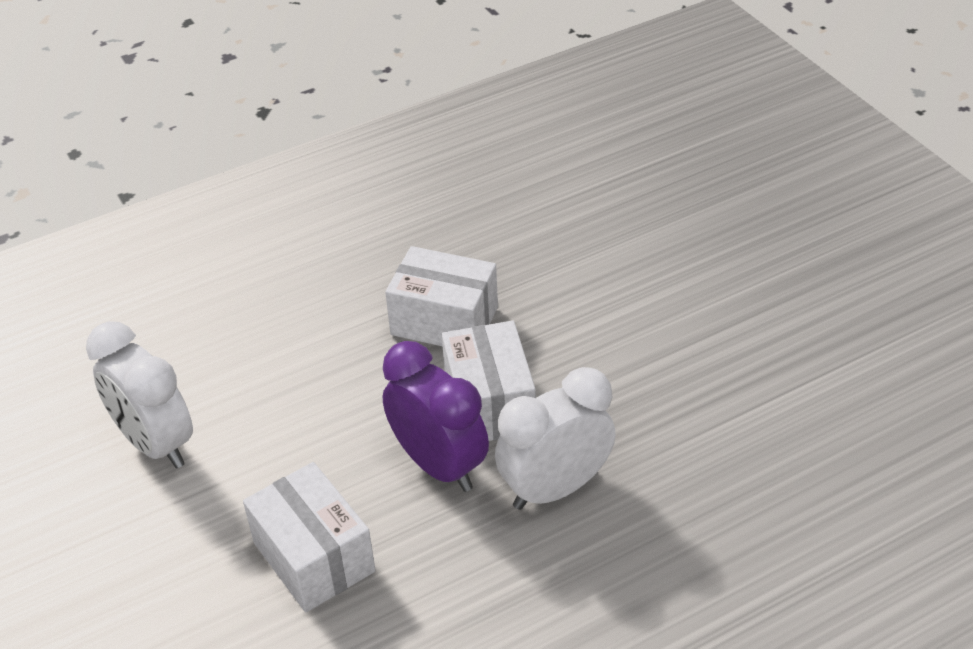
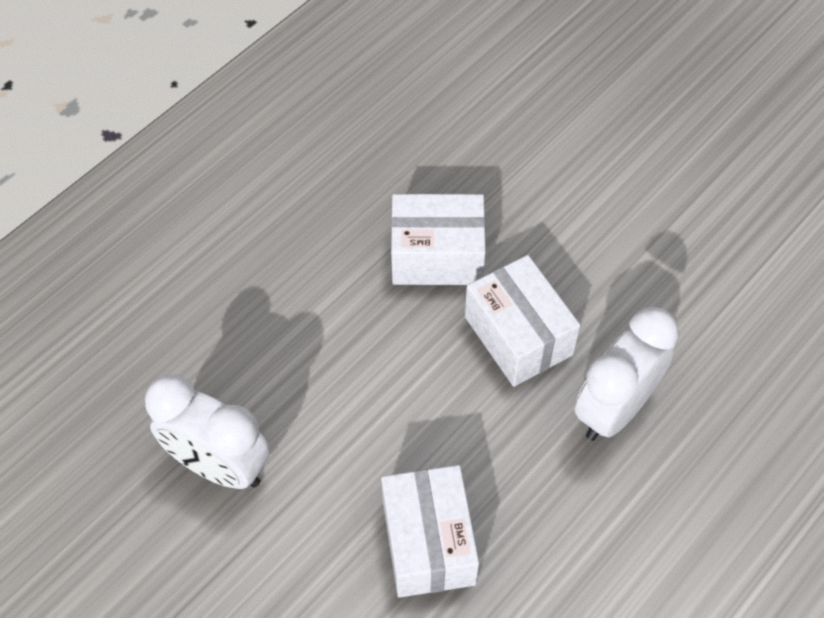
camera: 20 degrees left, 15 degrees up
(313, 557) = (428, 542): white box -> white box turned 45 degrees clockwise
(439, 465) = (500, 413): purple clock -> none

